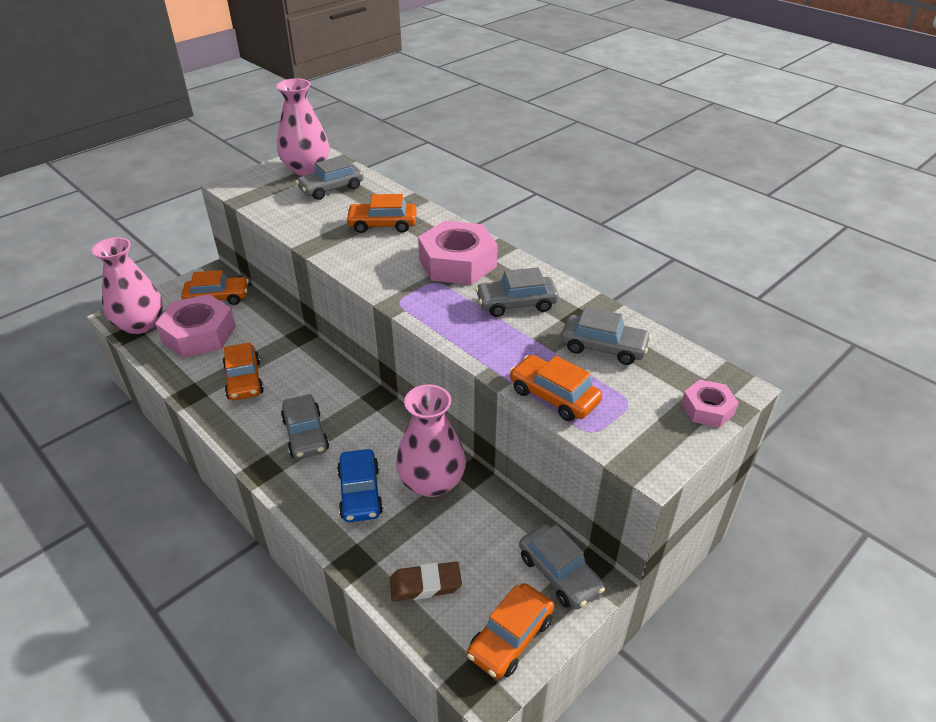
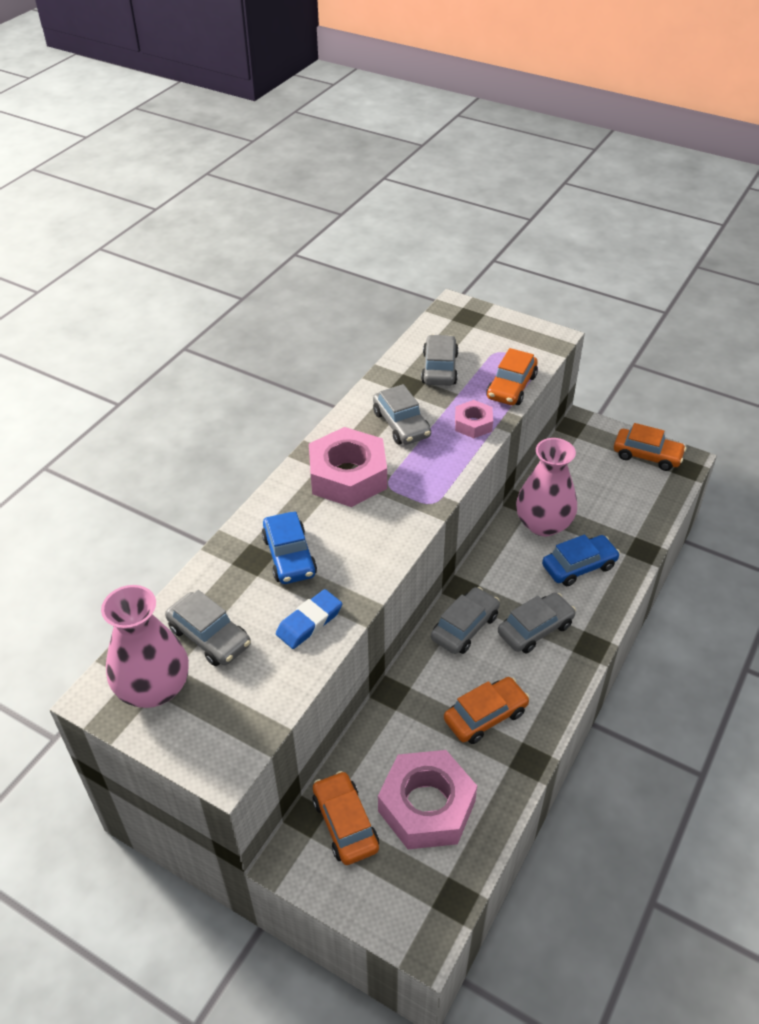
camera: 105 degrees left, 5 degrees up
(140, 324) = (433, 895): pink vase -> none
(313, 225) = (309, 622): none -> blue eraser
(382, 224) = (289, 556): orange car -> blue car
(425, 584) = (636, 505): brown eraser -> none
(559, 573) = (585, 440): grey car -> grey car (465, 627)
(707, 409) = (484, 317): pink nut -> pink nut (473, 424)

